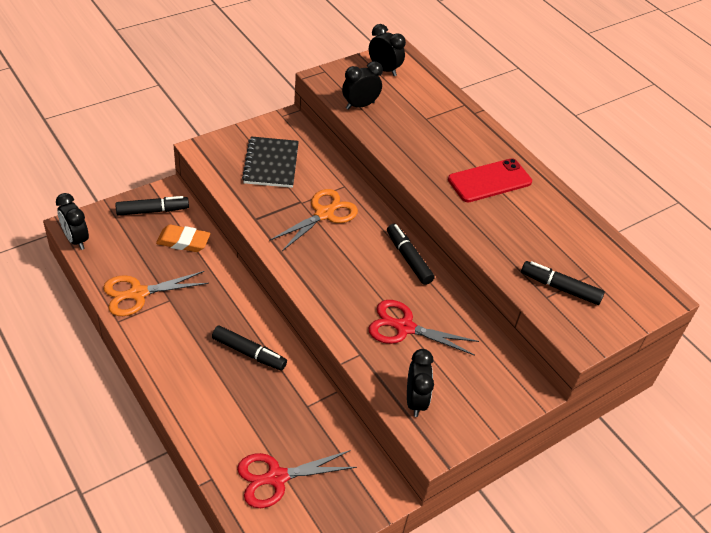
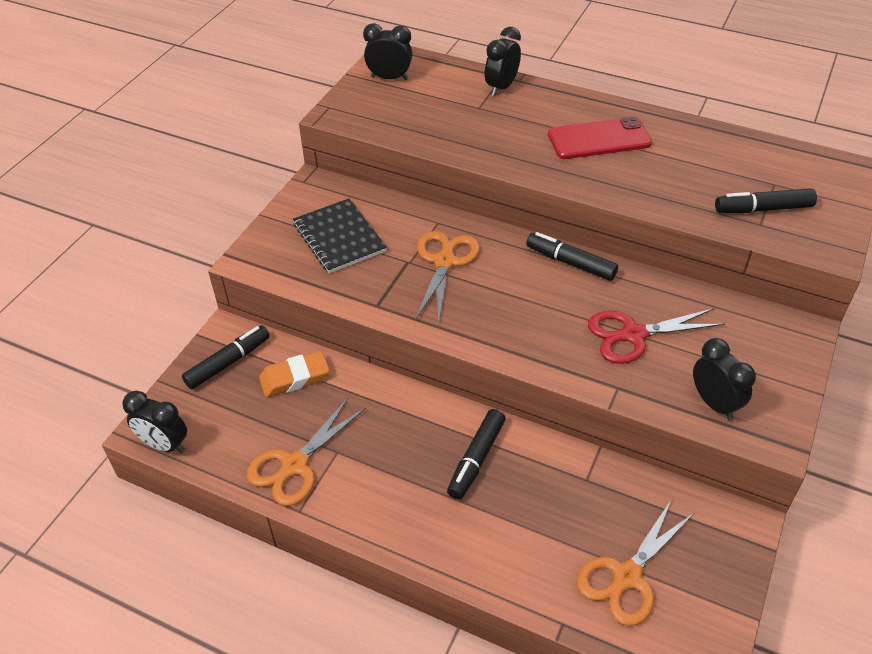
camera: 25 degrees left, 0 degrees up
(249, 353) = (476, 459): black marker -> black marker turned 120 degrees clockwise
(277, 477) = (627, 576): red scissors -> orange scissors
(360, 105) = (400, 125): black clock -> black clock (501, 87)
(489, 181) = (599, 139): red phone -> red phone turned 45 degrees clockwise

